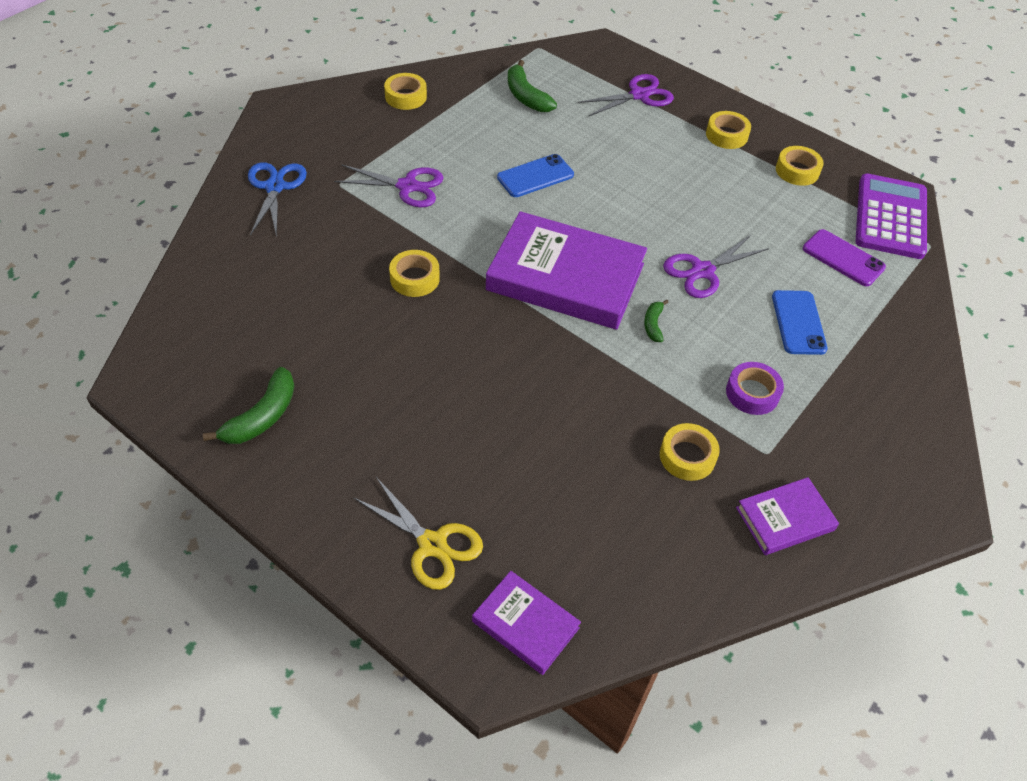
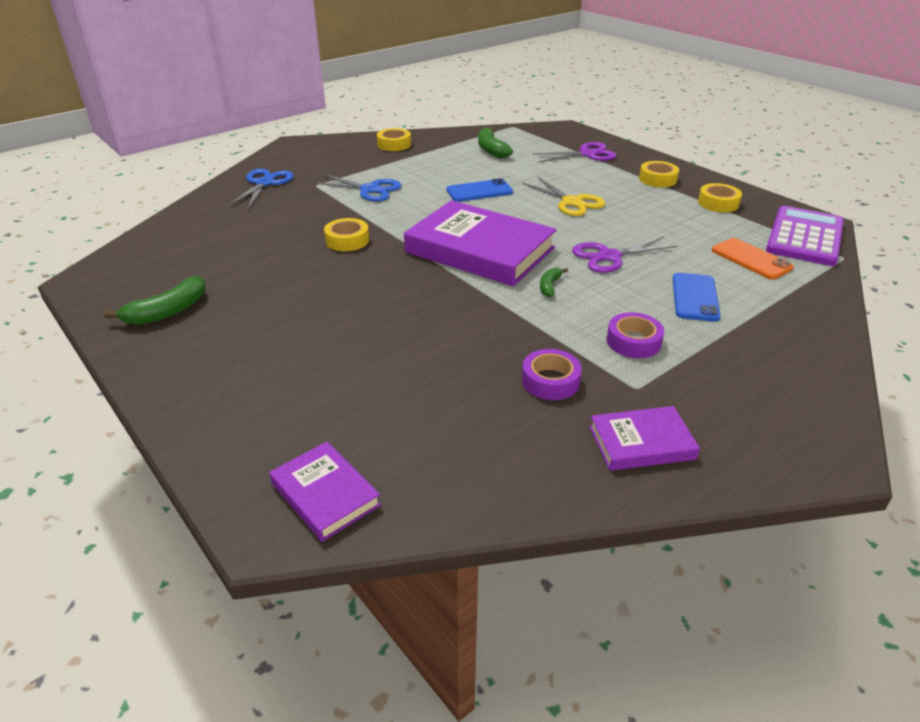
camera: 15 degrees right, 15 degrees down
(407, 186) = (370, 190): purple scissors -> blue scissors
(432, 544) = (265, 417): yellow scissors -> yellow scissors (572, 202)
(687, 456) = (550, 381): yellow tape -> purple tape
(843, 258) = (751, 259): purple phone -> orange phone

